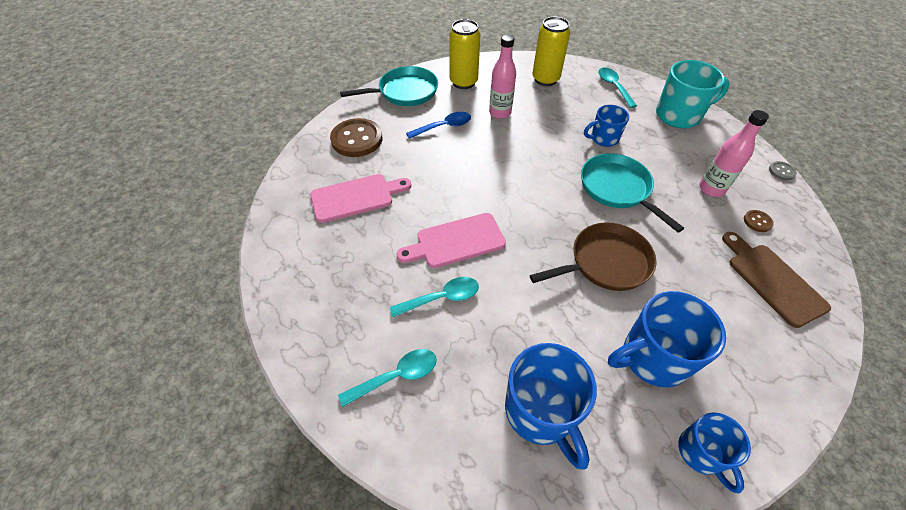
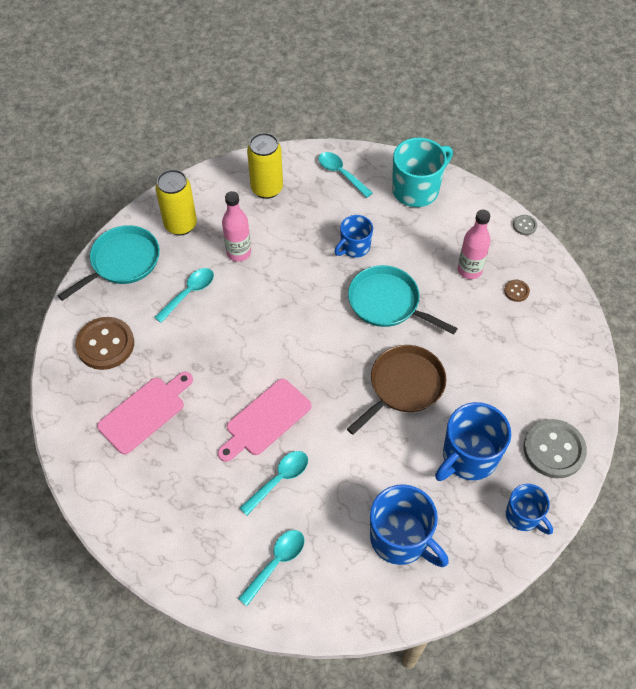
camera: 25 degrees left, 5 degrees up
(444, 127) = (189, 293): blue spoon -> turquoise spoon
(762, 392) = (554, 449): none -> grey button
(772, 280) = (541, 347): brown cutting board -> none

